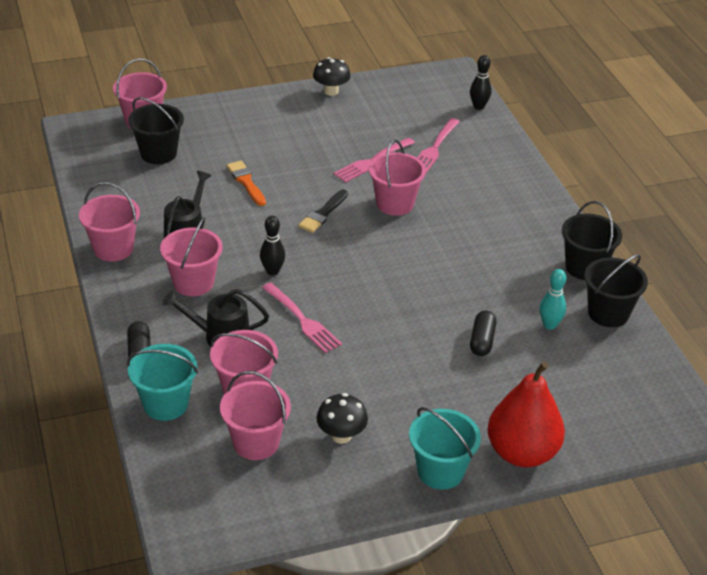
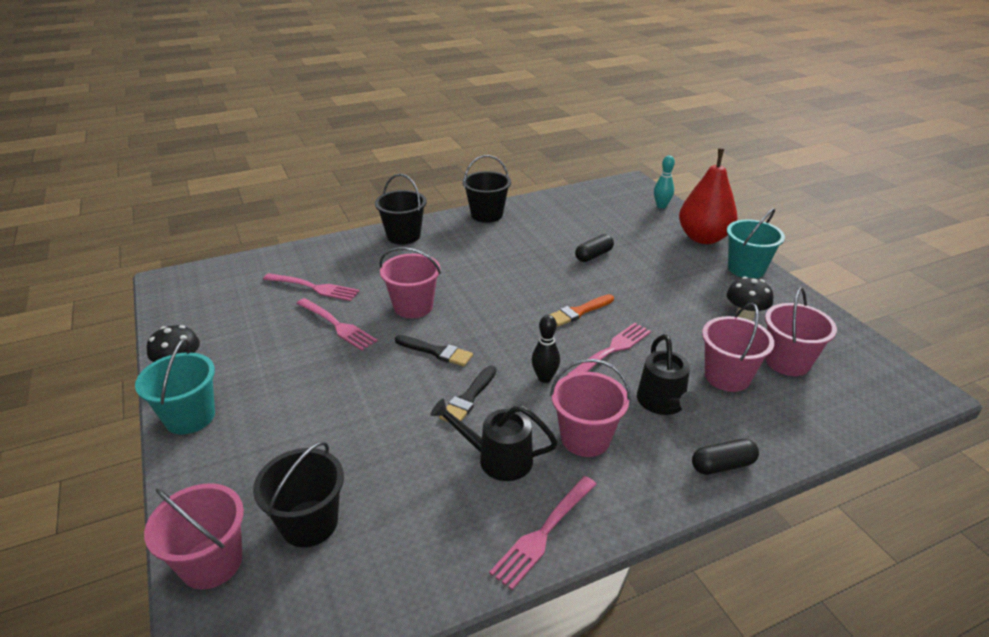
camera: 95 degrees left, 5 degrees down
(113, 248) = (544, 532): pink bucket -> pink fork
(165, 404) = (783, 430): turquoise bucket -> turquoise bucket (190, 417)
(246, 182) = (379, 419): orange brush -> orange brush (579, 312)
(258, 226) = (468, 398): none -> black brush
(478, 106) = (241, 265): black bowling pin -> none
(482, 341) = (594, 255): black capsule -> black capsule turned 45 degrees counterclockwise
(549, 325) = (561, 228): turquoise bowling pin -> turquoise bowling pin (661, 206)
(608, 313) = (538, 207): black bucket -> black bucket (403, 236)

